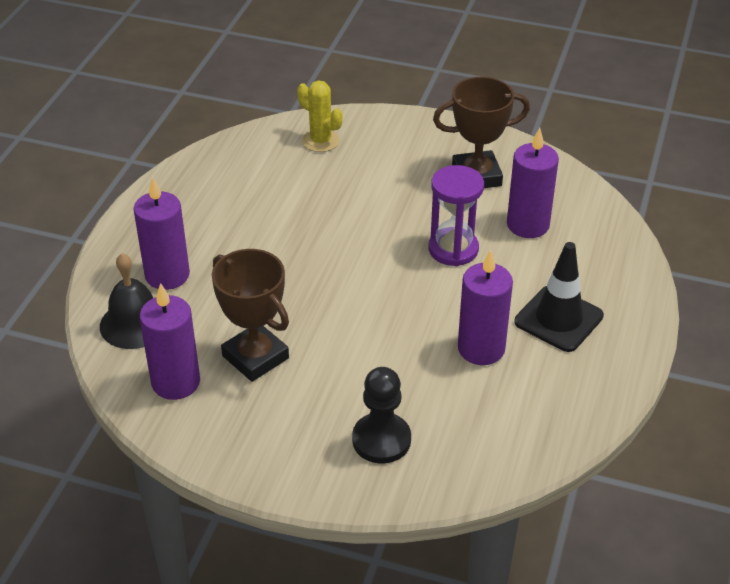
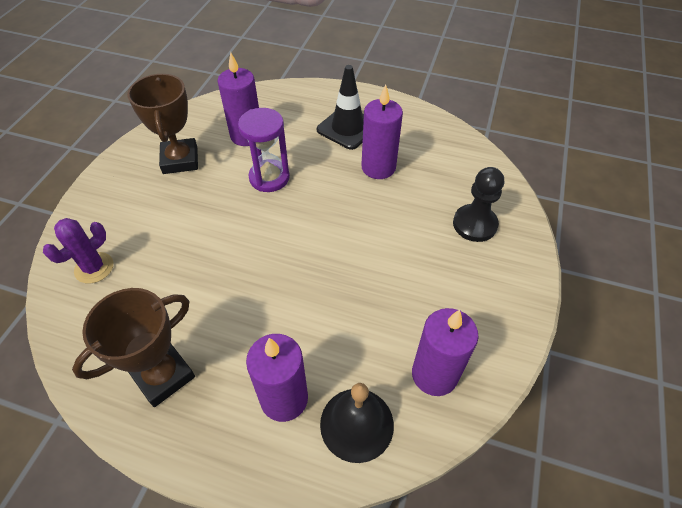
camera: 90 degrees left, 10 degrees up
(255, 357) = (397, 310): brown trophy -> brown trophy (163, 375)
(320, 141) = (94, 268): yellow cactus -> purple cactus

